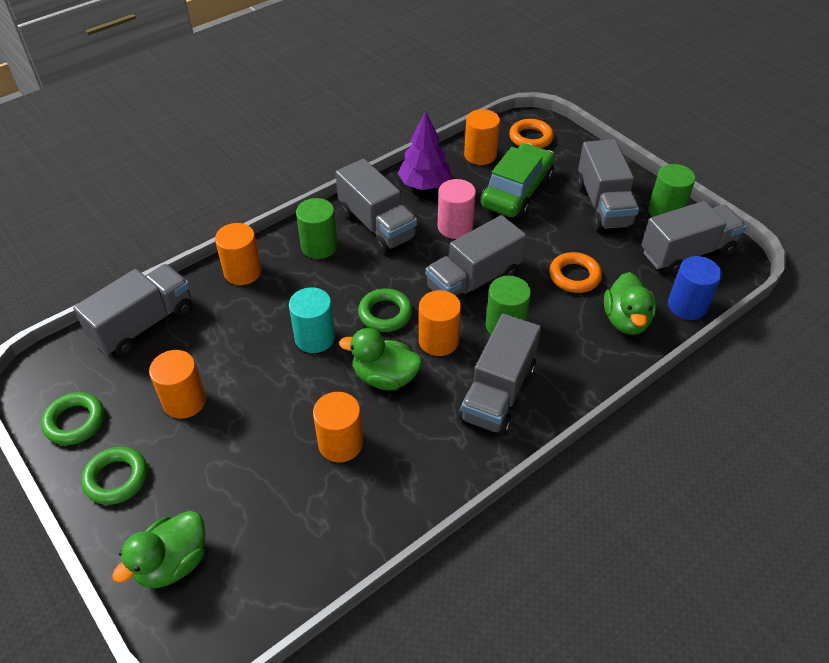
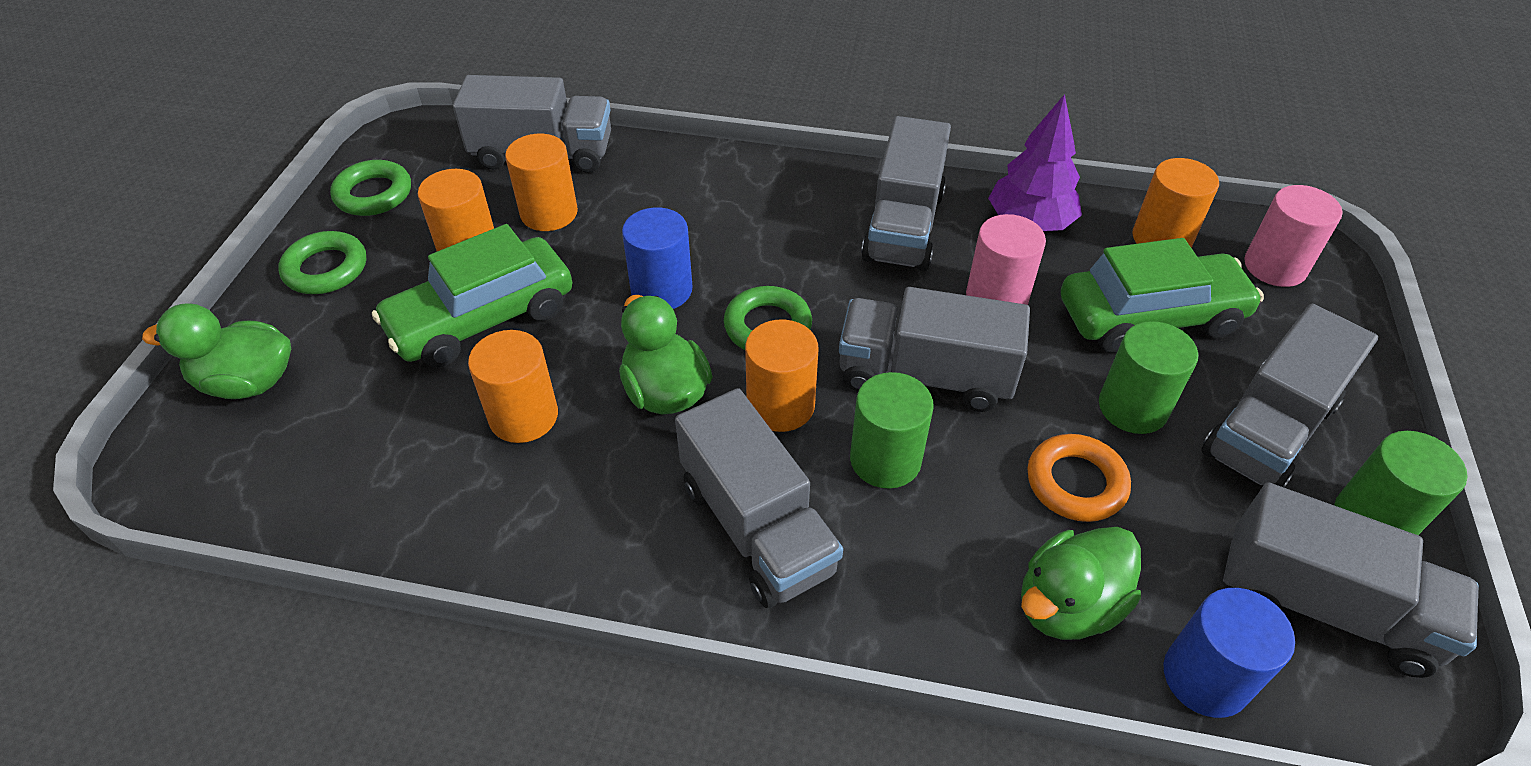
camera: 50 degrees right, 0 degrees up
(242, 272) = (694, 171): orange cylinder -> orange cylinder (549, 213)
(249, 424) = (482, 318): none -> green car
(315, 338) = (661, 290): turquoise cylinder -> blue cylinder
(319, 246) = (805, 202): green cylinder -> green cylinder (1132, 407)
(498, 393) = (757, 527): grey truck -> grey truck turned 105 degrees counterclockwise
(530, 138) = (1275, 266): orange ring -> pink cylinder

